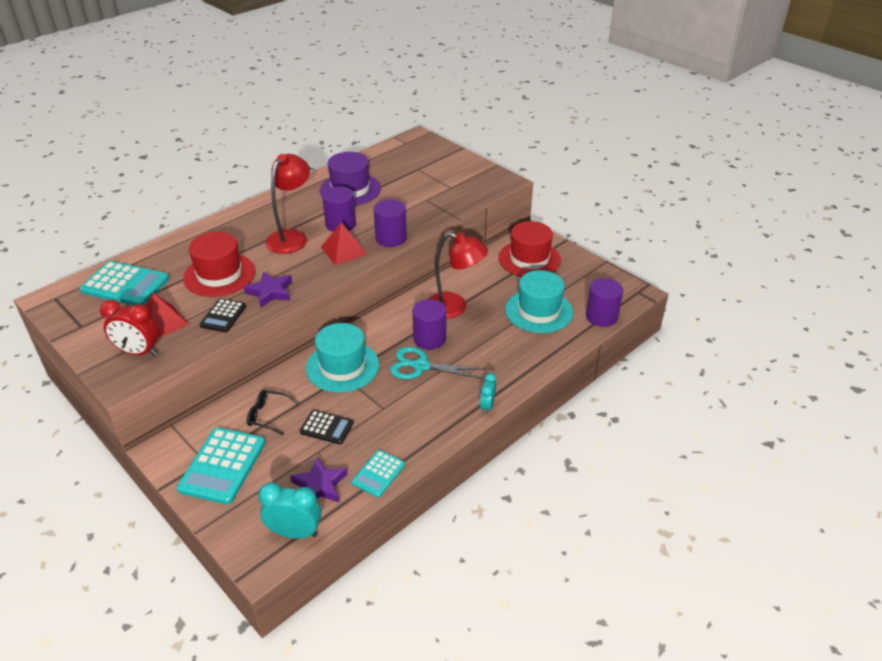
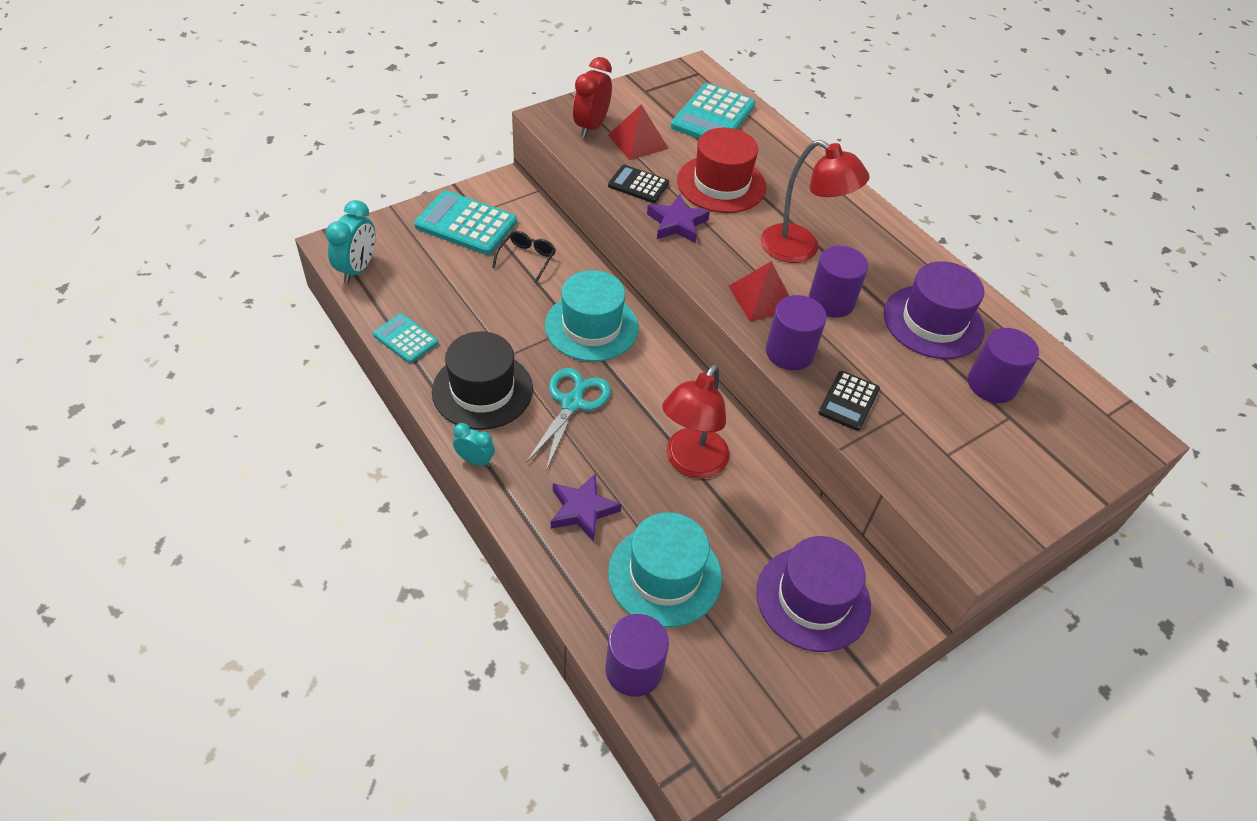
camera: 95 degrees right, 10 degrees up
(320, 485) = (409, 291): purple star -> purple star (582, 510)
(326, 427) = (492, 303): black calculator -> black calculator (849, 401)
(422, 415) = (482, 390): none -> black hat
(429, 338) = (626, 421): purple cylinder -> purple cylinder (992, 384)
(529, 259) = (813, 598): red hat -> purple hat

